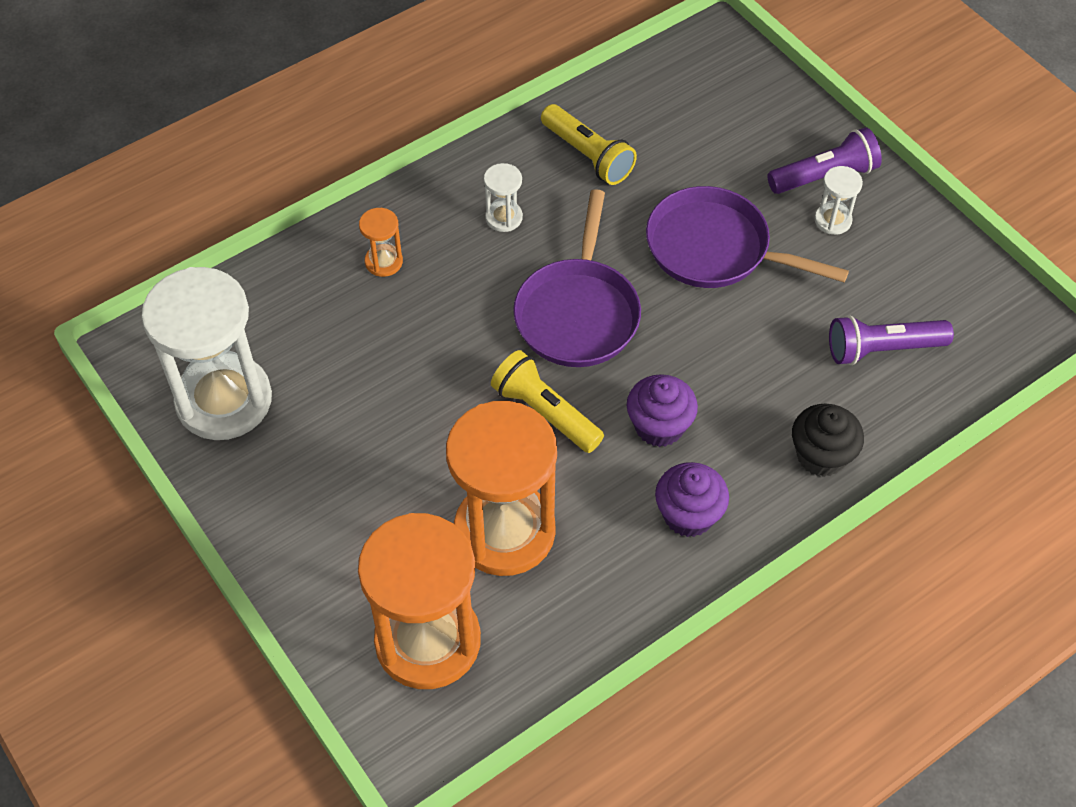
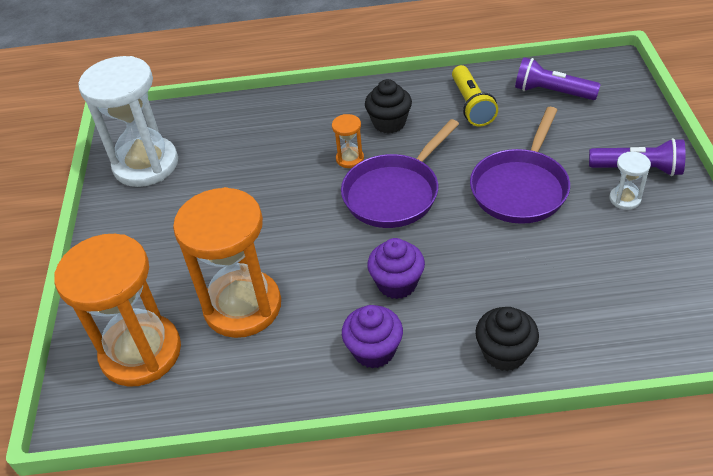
camera: 35 degrees right, 10 degrees down
(383, 262) = (296, 123): orange hourglass -> orange hourglass (350, 159)
(504, 217) = (389, 123): white hourglass -> black cupcake
(545, 412) = (326, 244): yellow flashlight -> none
(715, 249) = (521, 187): purple pan -> purple pan turned 120 degrees counterclockwise
(882, 349) = (606, 298): purple flashlight -> purple flashlight (552, 92)

